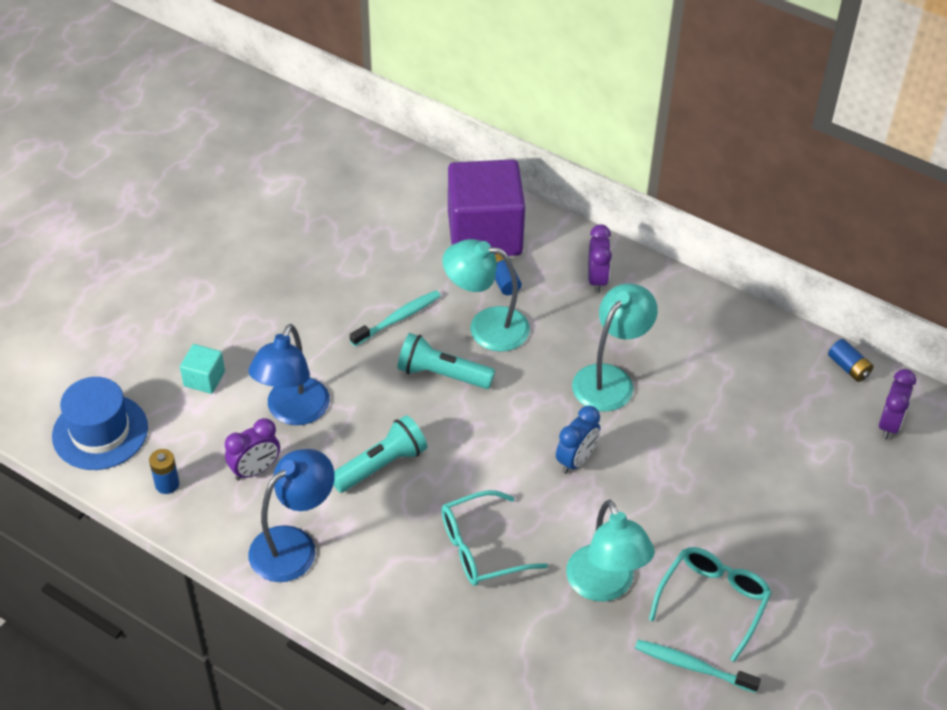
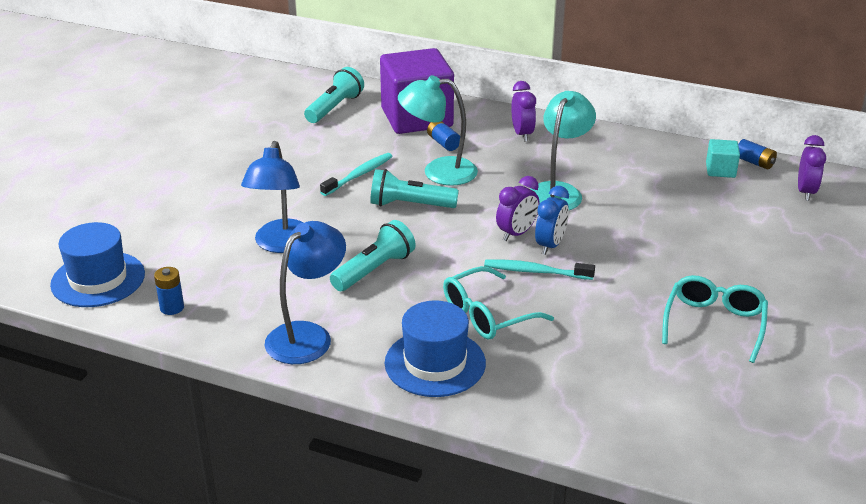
camera: 10 degrees left, 15 degrees down
(204, 379) = (191, 232): turquoise cube -> turquoise cube (720, 170)
(255, 470) = (256, 287): purple clock -> purple clock (516, 233)
(396, 203) = (334, 108): none -> turquoise flashlight
(411, 604) = (435, 363): none -> blue hat
(605, 586) = (611, 326): turquoise lamp -> none
(692, 666) = (717, 372): turquoise toothbrush -> turquoise toothbrush (535, 272)

